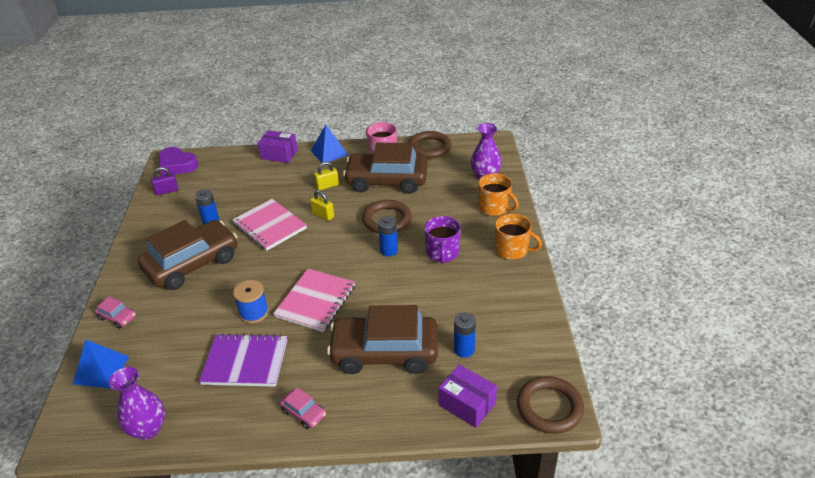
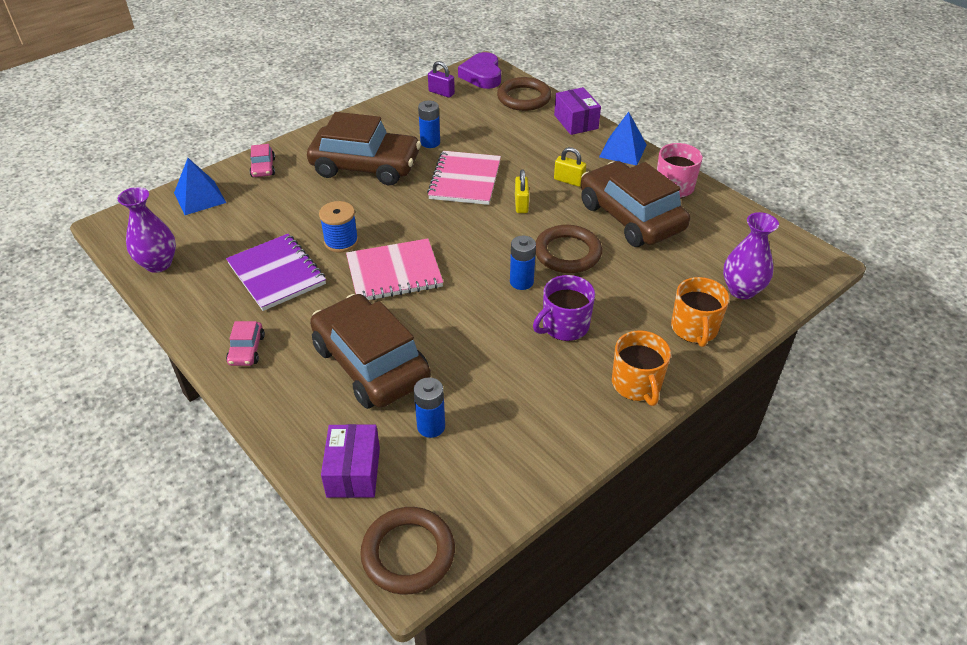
camera: 50 degrees right, 5 degrees up
(429, 147) = (732, 216): brown ring -> brown ring (524, 98)

